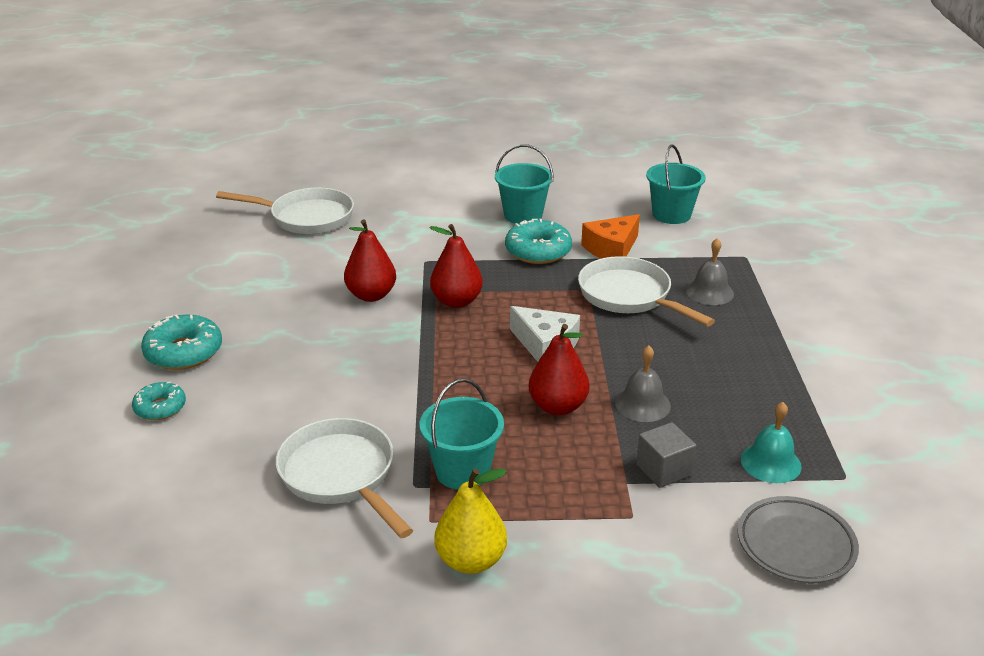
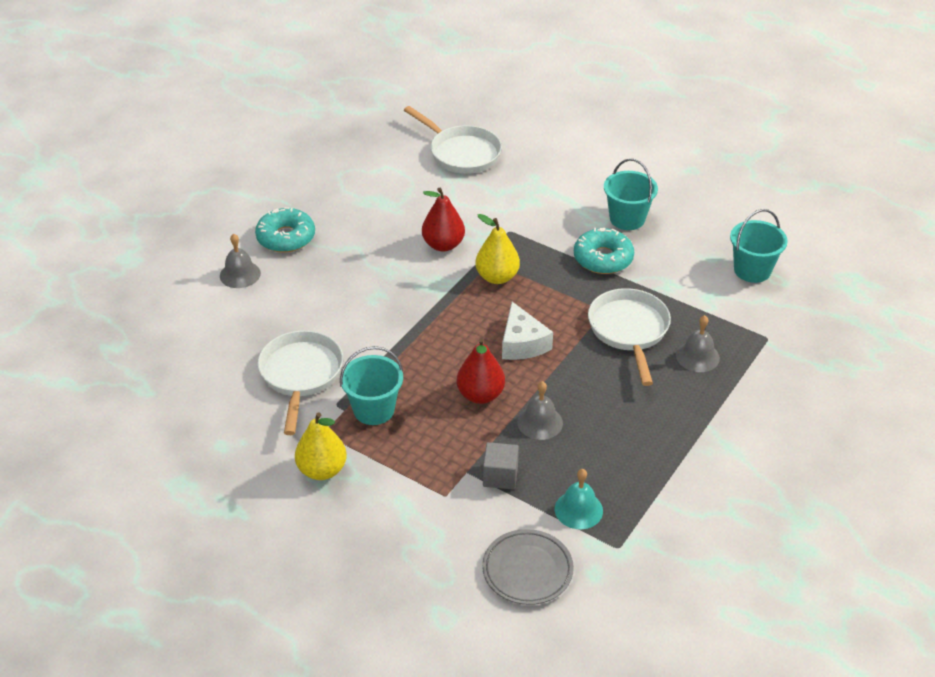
camera: 35 degrees right, 10 degrees up
(160, 407) = (240, 274): turquoise donut -> grey bell
(456, 301) = (497, 277): red pear -> yellow pear
(612, 249) = (664, 282): orange cheese -> none

